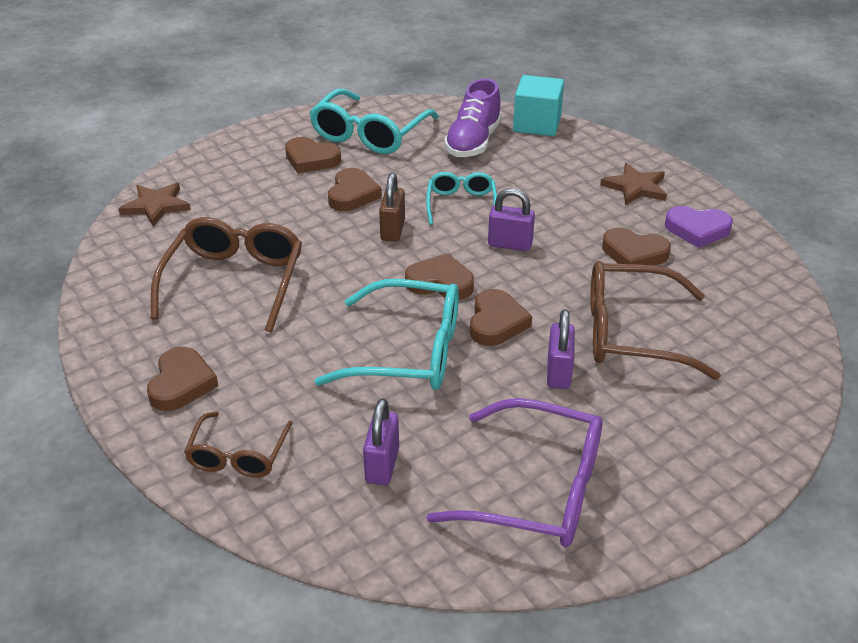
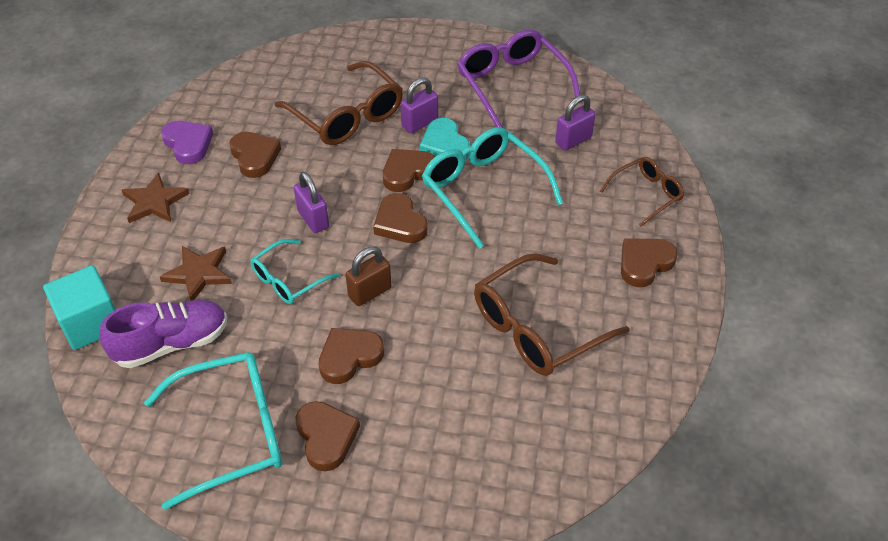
camera: 135 degrees left, 10 degrees up
(156, 206) = (525, 480): brown star -> brown star (198, 273)
(503, 368) = (444, 145): none -> turquoise heart

